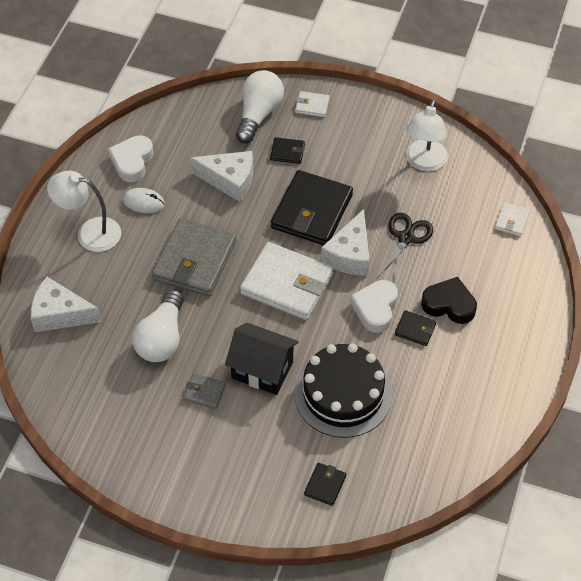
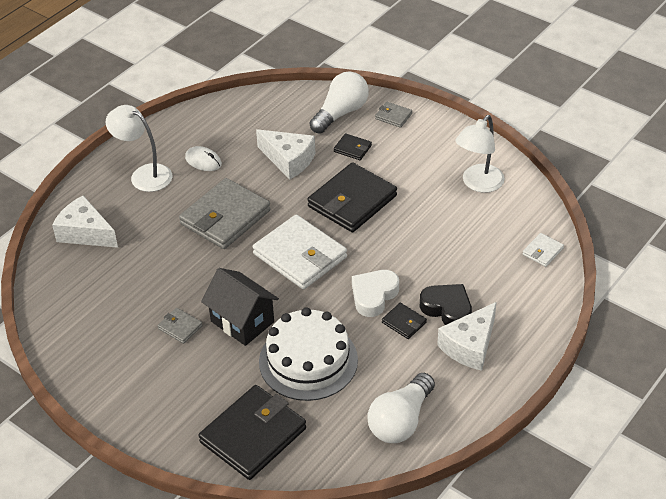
camera: 20 degrees right, 10 degrees down
(132, 161) = (209, 127): white heart -> none
(162, 338) = (164, 273): white light bulb -> white light bulb (400, 421)
(312, 106) = (393, 116): white wallet -> grey wallet
(325, 485) = (253, 435): black wallet -> black wallet, size x2.22
(343, 394) = (308, 361): black cake -> white cake
(350, 255) = (371, 245): white cheese -> white cheese (470, 346)
(405, 238) = (431, 243): black scissors -> none

